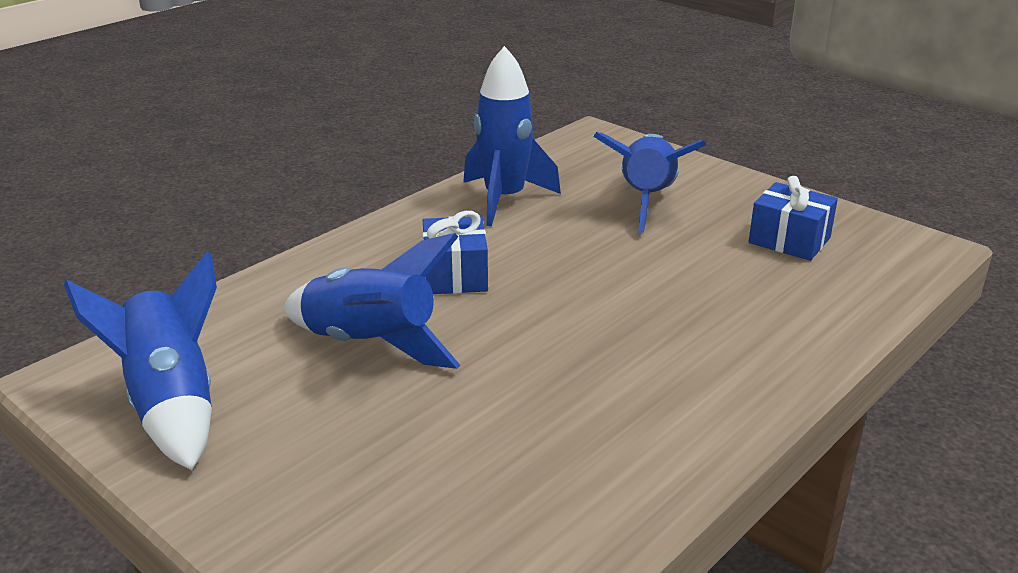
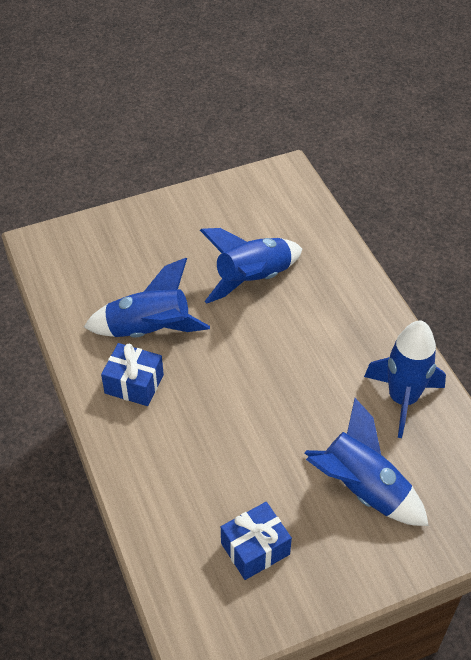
camera: 115 degrees right, 20 degrees up
(171, 404) = (244, 201): blue rocket -> blue rocket (149, 330)
(455, 275) = (307, 336): blue gift -> blue gift (134, 384)

